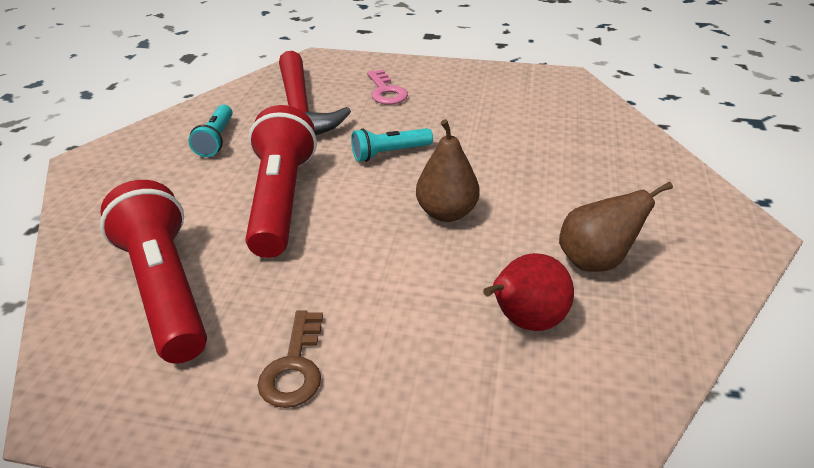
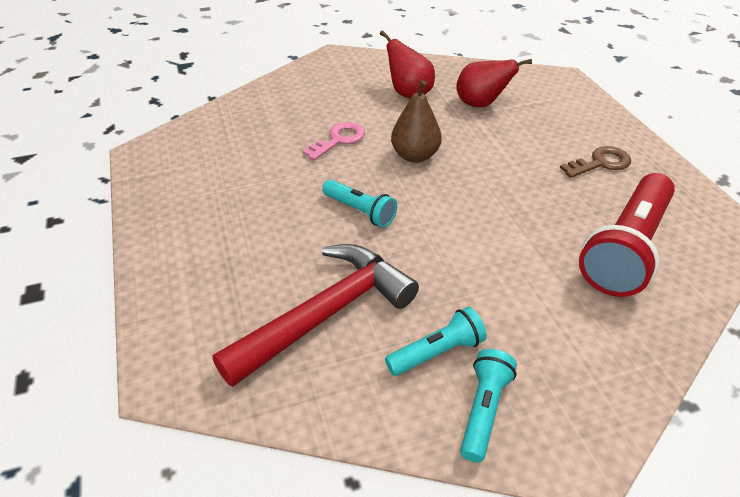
camera: 120 degrees left, 5 degrees up
(158, 141) = (484, 410): none -> turquoise flashlight
(281, 200) = (480, 243): red flashlight -> none
(386, 92) = (238, 262): pink key -> pink key (339, 140)
(596, 261) = (408, 94): brown pear -> red pear

